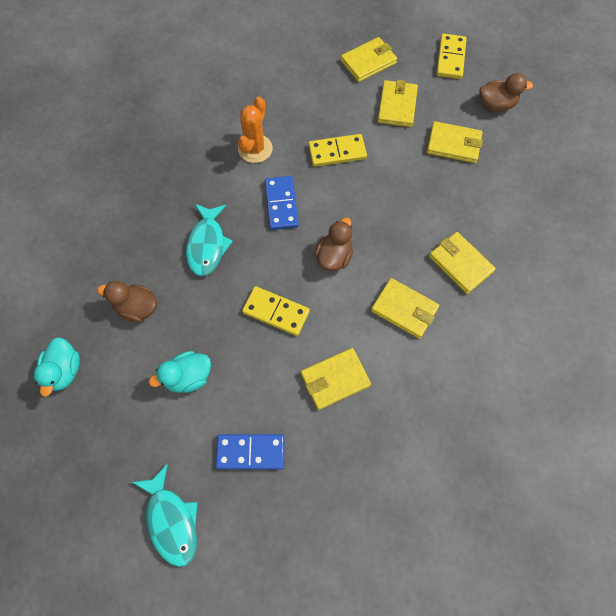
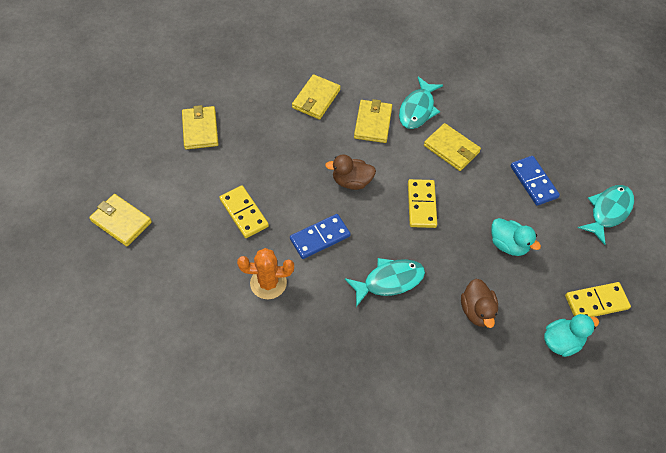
camera: 115 degrees left, 10 degrees down
(397, 106) = (171, 182): yellow wallet -> none
(407, 369) = (417, 109): none -> turquoise fish
(450, 58) = (96, 155): yellow domino -> yellow domino (596, 302)
(496, 105) = (143, 110): brown duck -> none

